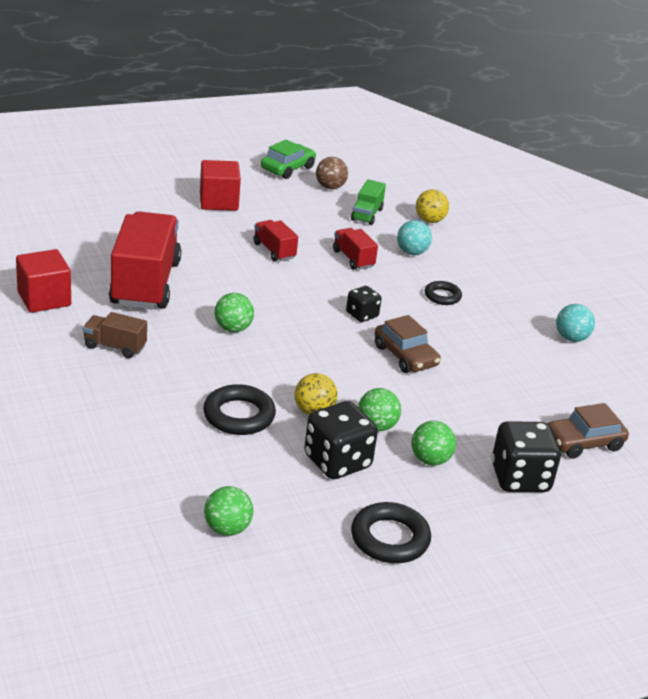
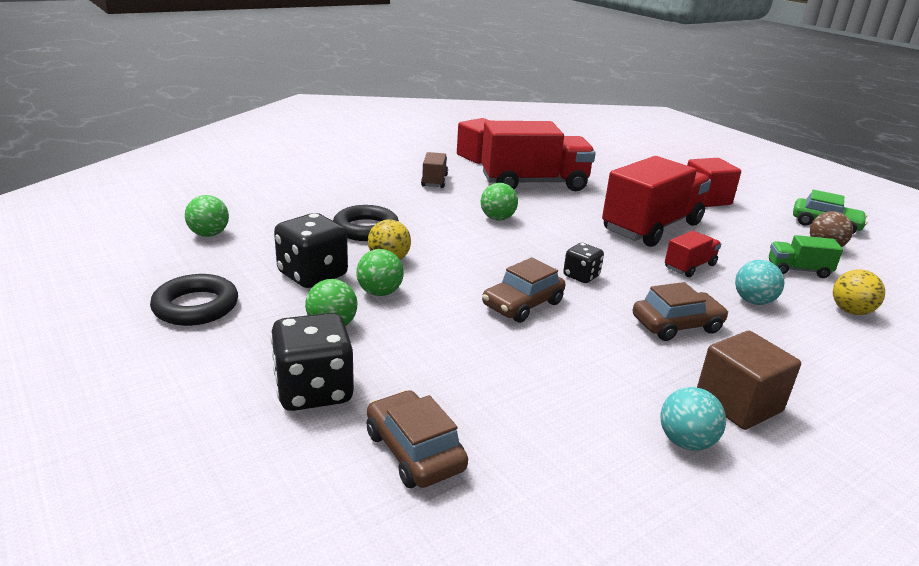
camera: 80 degrees right, 5 degrees down
(274, 251) = (651, 227): red truck -> red truck, size x2.18
(442, 296) = (676, 325): black ring -> brown car
(535, 306) = (738, 403): none -> brown cube

